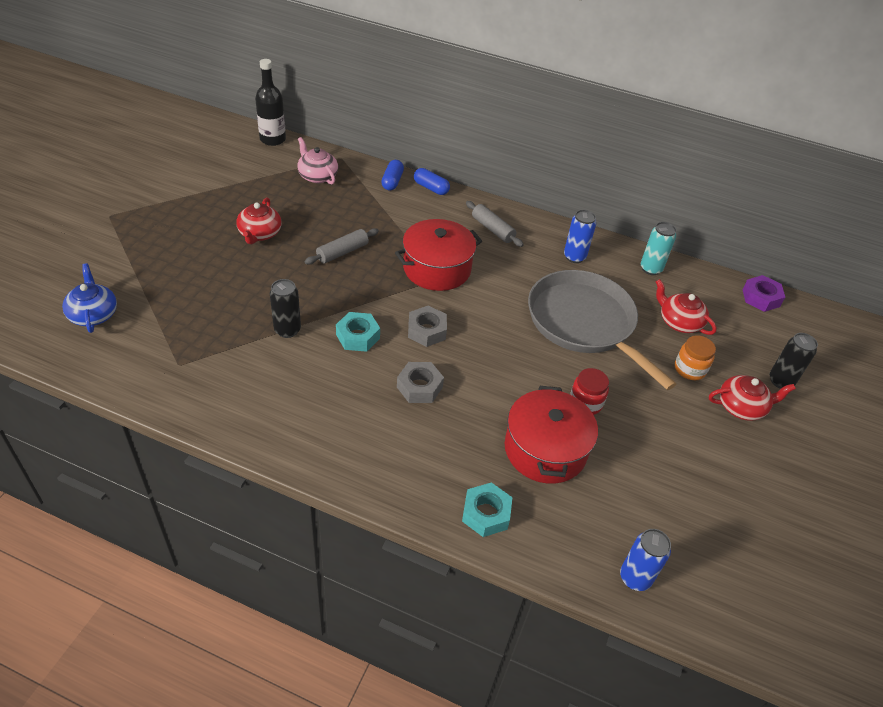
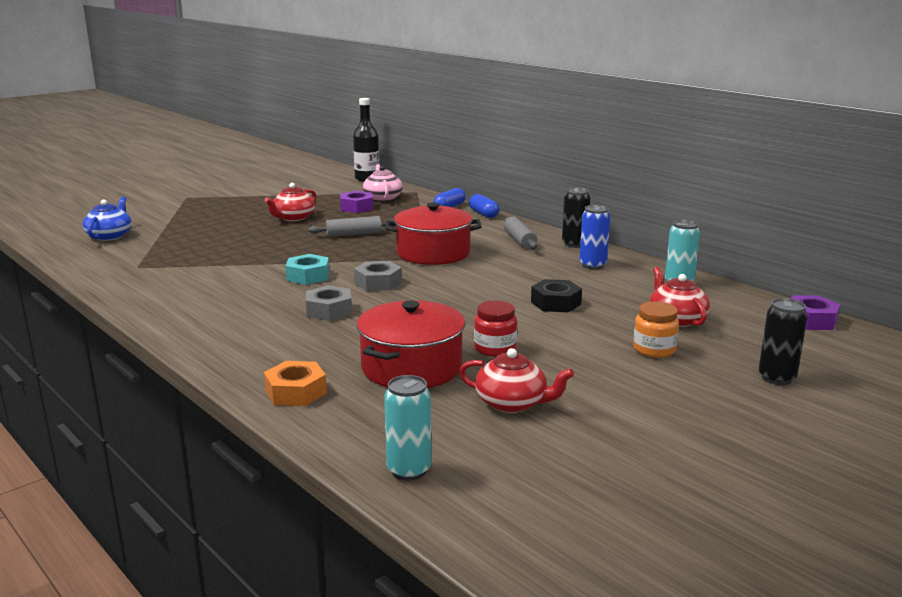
camera: 30 degrees right, 25 degrees down
(287, 330) = (250, 264): black can -> black can (574, 244)
(306, 200) = (356, 207): none -> purple nut
(486, 514) = (296, 392): turquoise nut -> orange nut
(584, 323) = (556, 303): grey pan -> black nut
(635, 578) = (409, 470): blue can -> turquoise can
(741, 407) = (697, 386): red teapot -> red teapot (512, 403)

